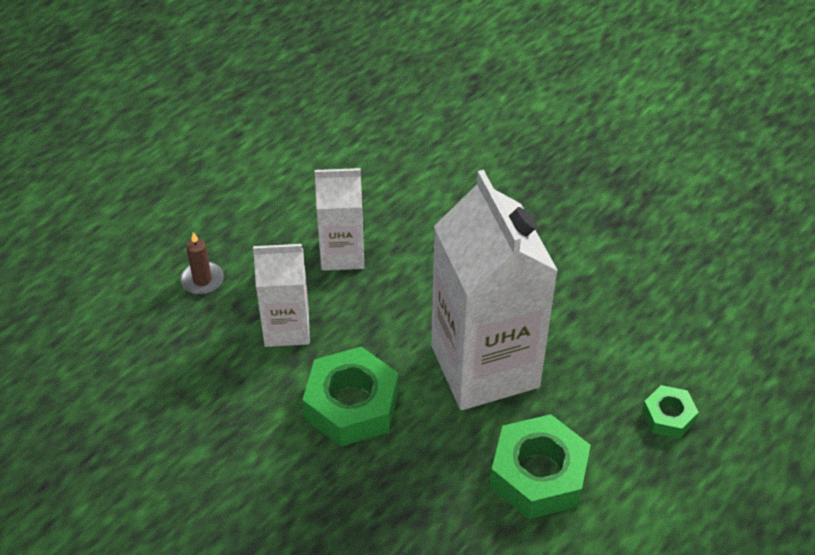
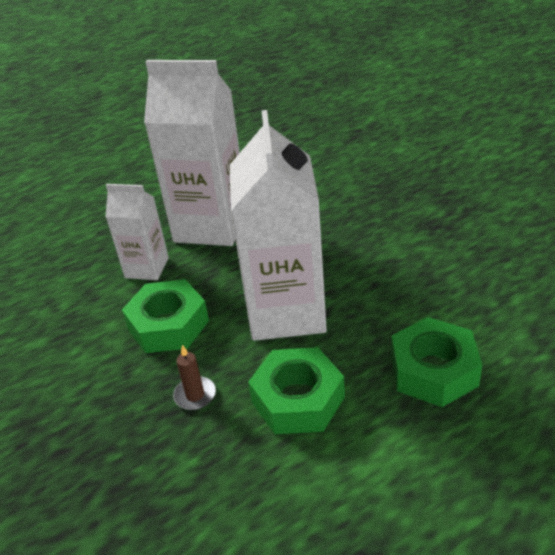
camera: 20 degrees right, 10 degrees down
(202, 280) = (104, 232): brown candle -> brown candle (195, 395)
(342, 253) = (211, 226): white carton -> white carton, size x1.86
(668, 416) = (433, 370): green nut -> green nut, size x1.85

